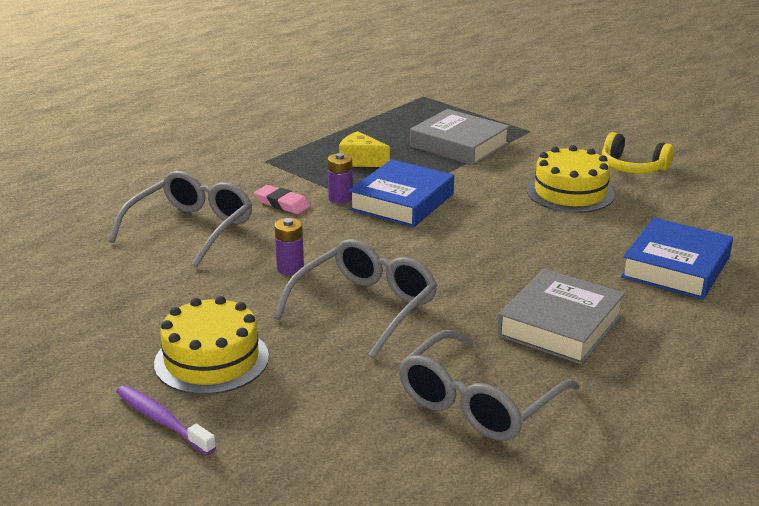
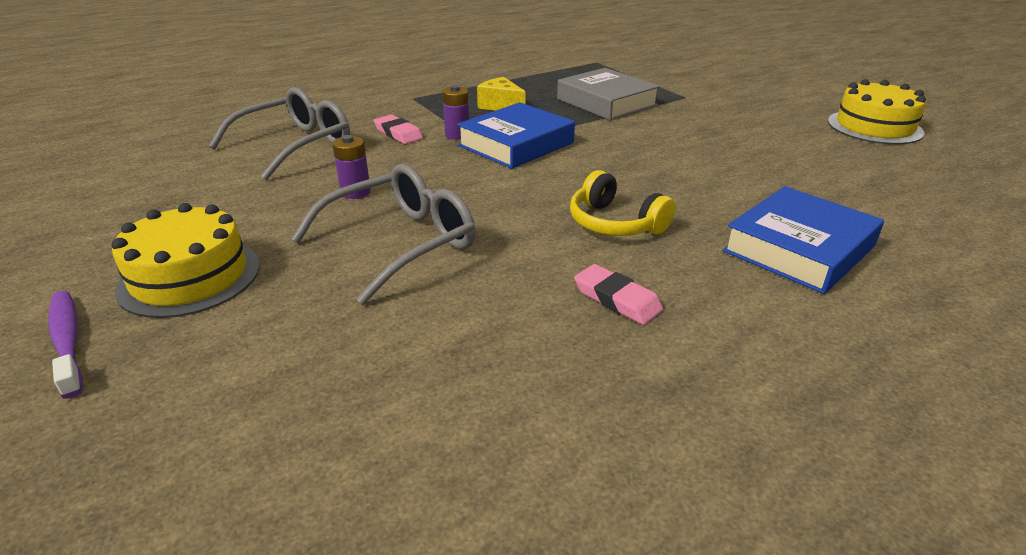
camera: 15 degrees right, 5 degrees up
(478, 403) = (450, 388): grey glasses -> none
(560, 325) = (617, 299): grey book -> pink eraser
(570, 192) = (701, 155): yellow cake -> yellow cake (874, 127)
(632, 167) = (783, 138): yellow headphones -> yellow headphones (615, 223)

